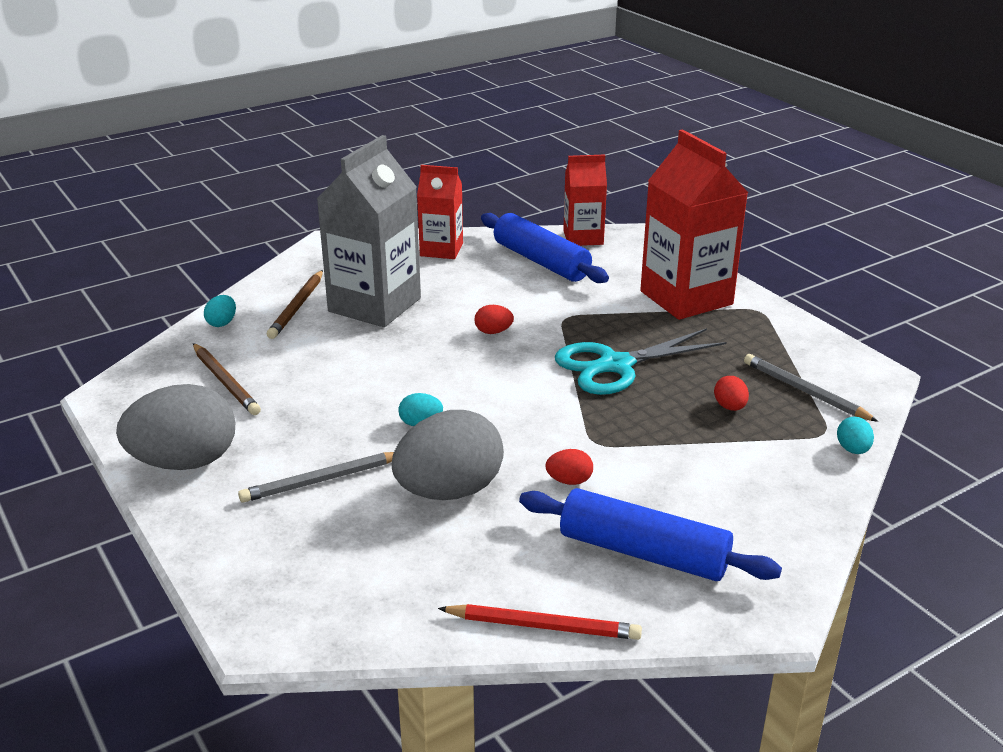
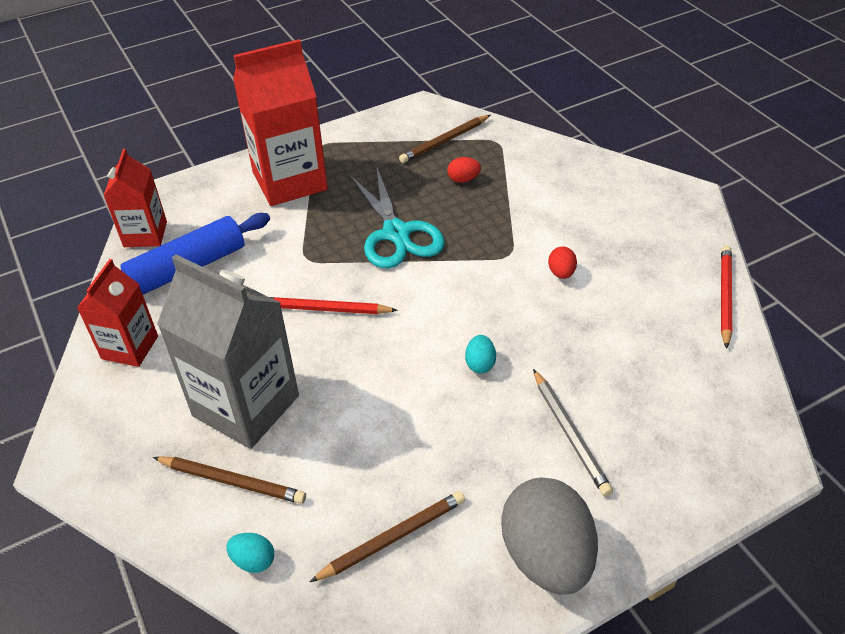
camera: 85 degrees left, 15 degrees up
(449, 491) = (579, 344): grey egg -> none
(493, 332) = (324, 309): red egg -> red pencil
(643, 552) = (640, 242): blue rolling pin -> none
(805, 391) = (444, 141): grey pencil -> brown pencil
(852, 450) = (518, 133): turquoise egg -> none

